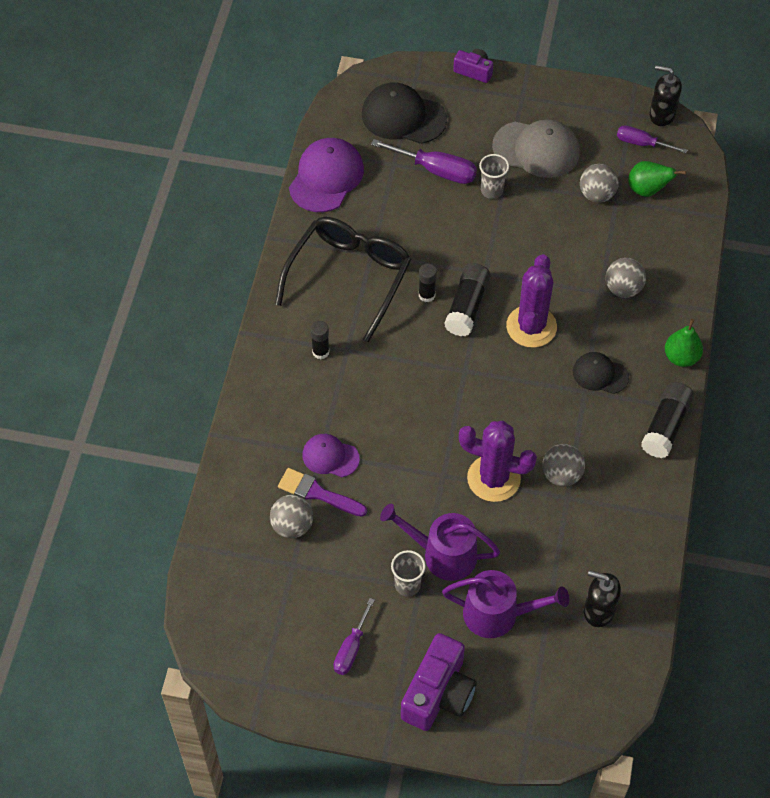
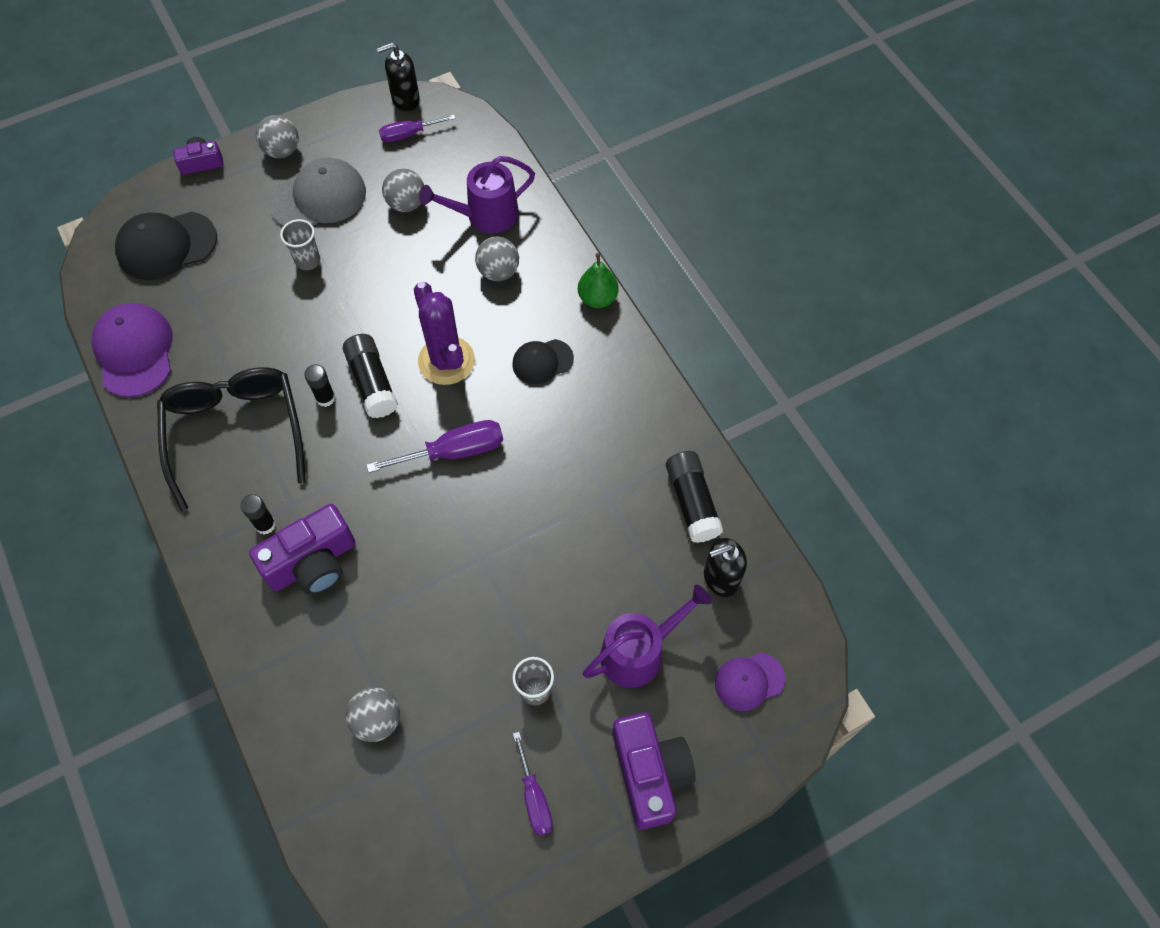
camera: 40 degrees left, 5 degrees up
(317, 493) = (375, 667): purple brush -> none
(330, 457) = (359, 621): purple cap -> purple cap (749, 681)
(331, 398) = (313, 562): none -> purple camera
(436, 170) = (239, 275): purple screwdriver -> purple screwdriver (454, 451)
(443, 554) = (543, 634): purple watering can -> purple watering can (486, 215)
(493, 478) = (529, 526): purple cactus -> none
(561, 475) = (585, 477): grey ball -> grey ball (282, 151)
(647, 190) = (447, 172): green pear -> none
(666, 426) = (636, 368): black glue stick -> black glue stick (692, 502)

